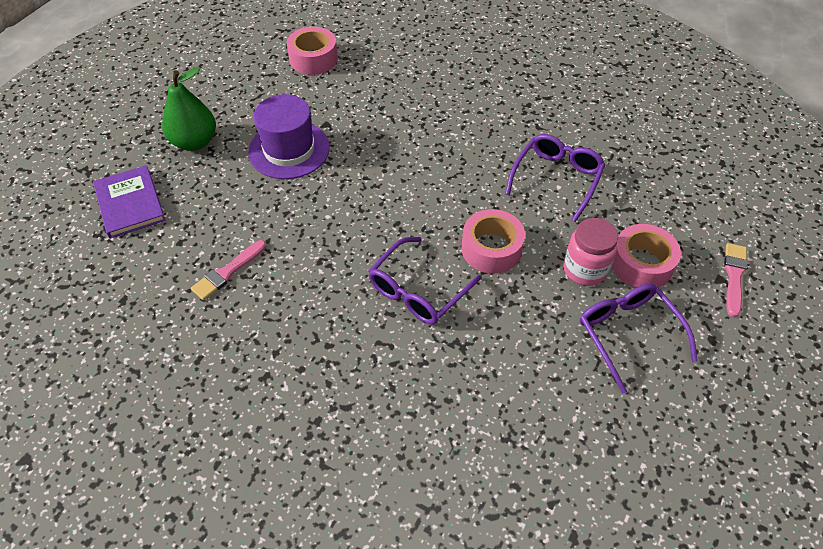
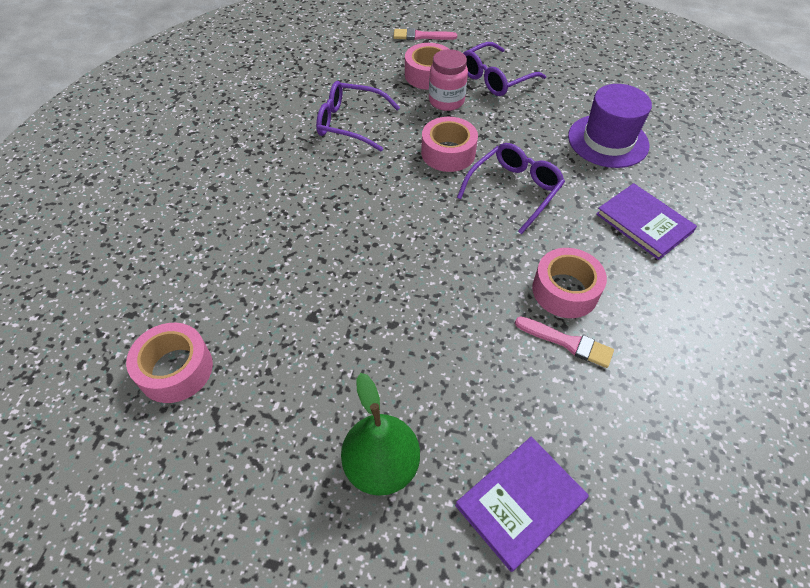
camera: 105 degrees left, 0 degrees up
(278, 289) = (565, 290): none -> pink tape
(289, 150) = (367, 343): purple hat -> purple hat (608, 141)
(332, 396) = (644, 223): none -> purple book
(418, 290) = (514, 190): purple glasses -> purple glasses turned 75 degrees counterclockwise

